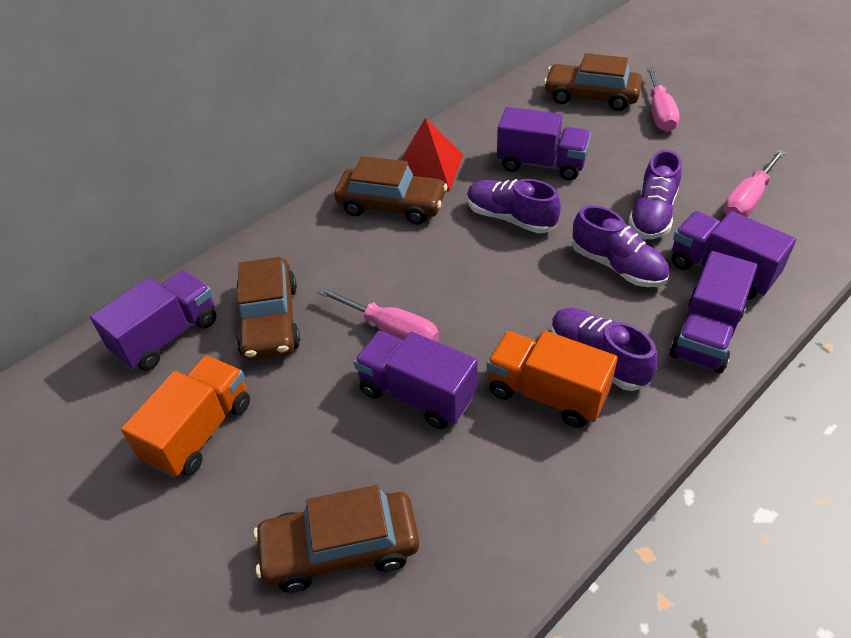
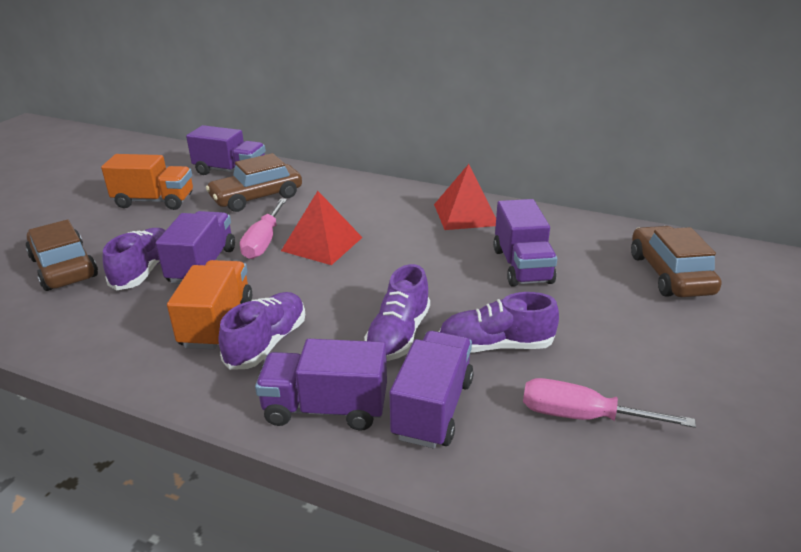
camera: 65 degrees right, 15 degrees down
(391, 205) = (406, 210): brown car -> none
(426, 283) = (322, 244): none -> red pyramid
(510, 218) = (429, 265): purple shoe -> purple shoe (144, 271)
(659, 113) = (691, 324): pink screwdriver -> none

